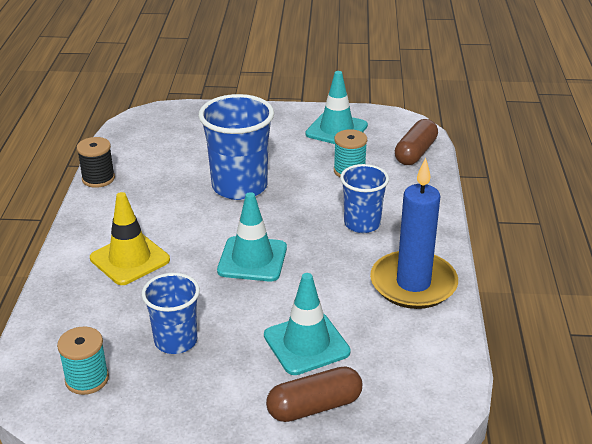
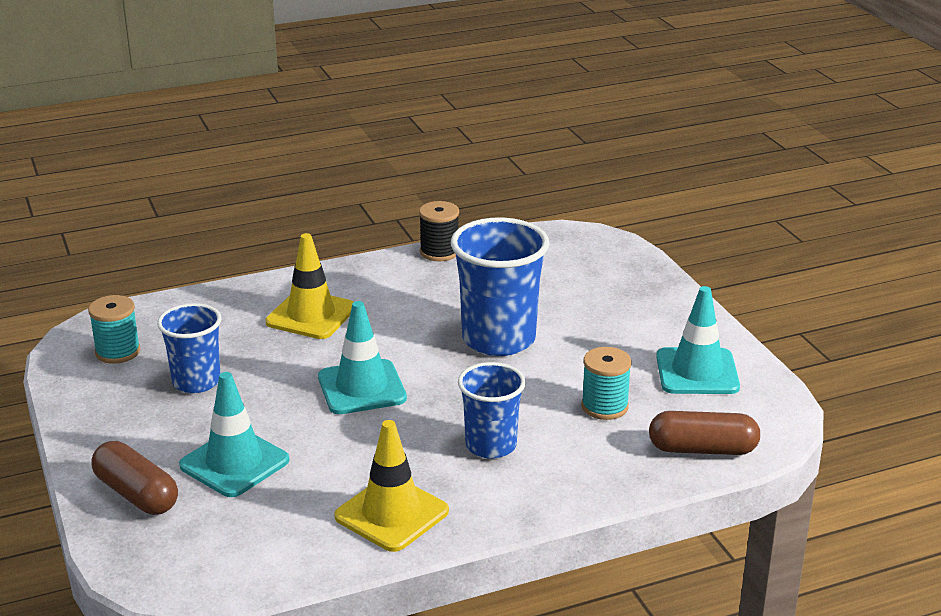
camera: 65 degrees right, 5 degrees down
(413, 284) = (391, 514): blue candle -> yellow traffic cone

